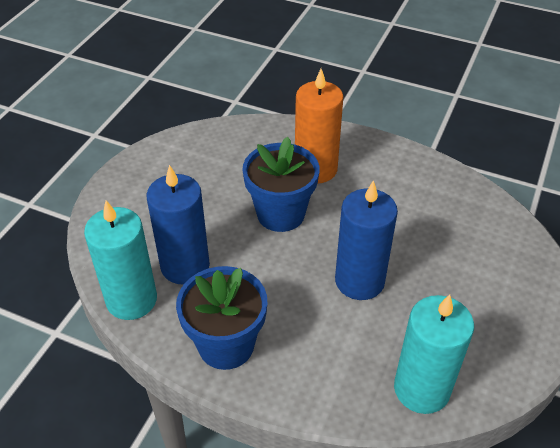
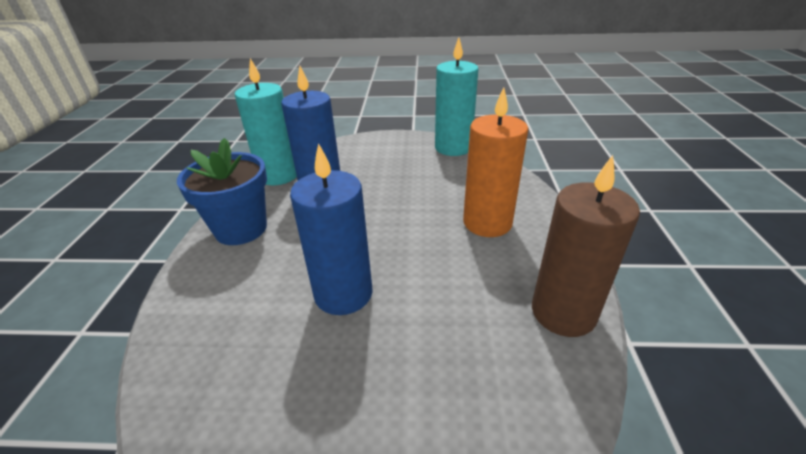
camera: 70 degrees right, 10 degrees down
(280, 214) = (408, 217): blue flower pot -> none
(421, 389) = (191, 388): turquoise candle -> turquoise candle (453, 148)
(426, 172) = (563, 312): none -> brown candle

